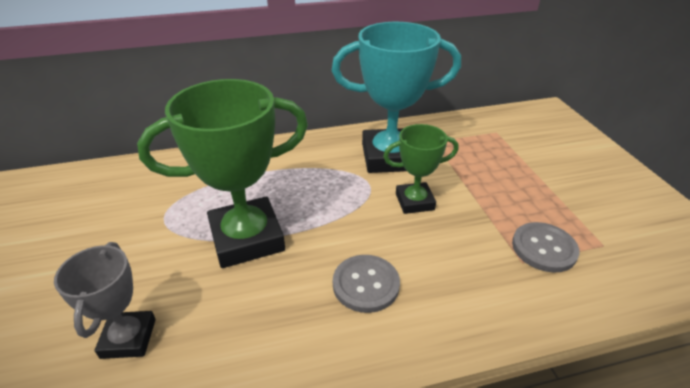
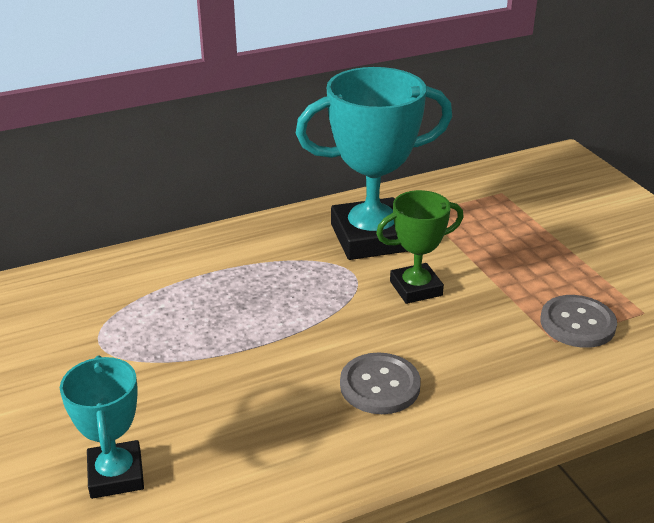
camera: 10 degrees left, 5 degrees down
(128, 338) = (116, 475): grey trophy -> turquoise trophy
(247, 238) = (218, 353): green trophy -> none

